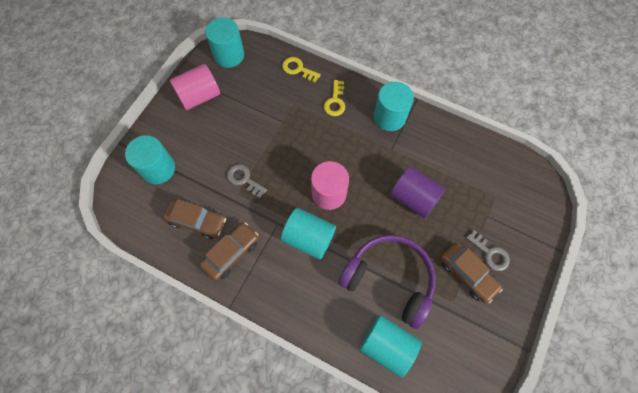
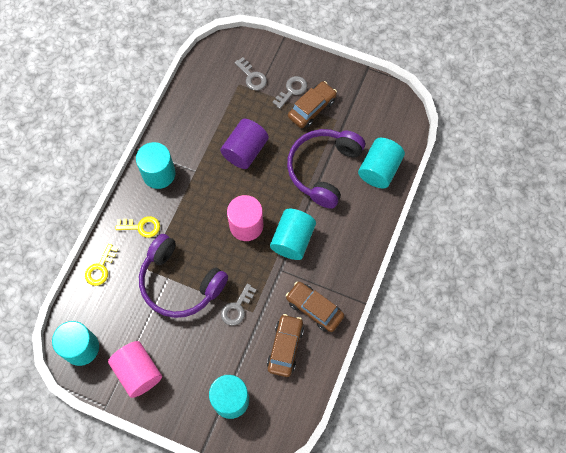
camera: 95 degrees left, 0 degrees up
(276, 131) = (180, 283): none -> purple headphones
(505, 211) = (252, 77): none -> grey key

